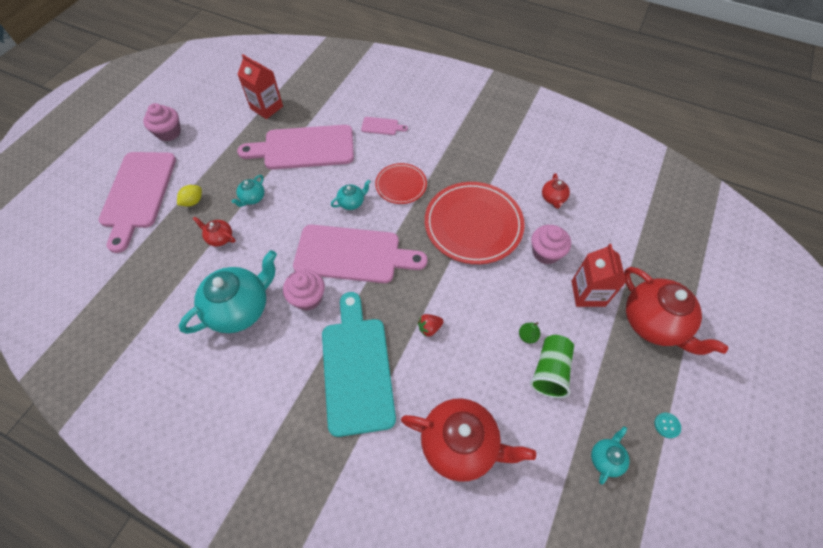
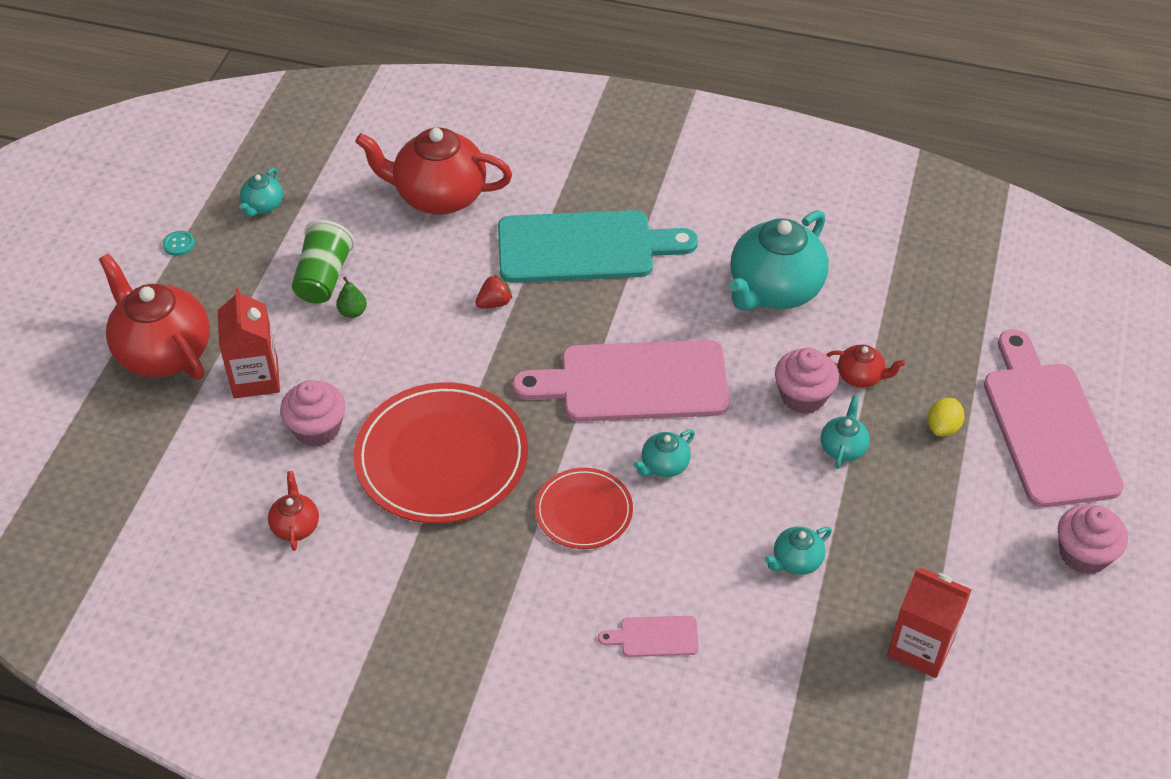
camera: 170 degrees right, 10 degrees down
(304, 148) = (796, 561): pink cutting board -> turquoise teapot
(308, 298) = (682, 316): pink cupcake -> pink cupcake (803, 396)
(357, 368) = (584, 247): turquoise cutting board -> turquoise cutting board turned 75 degrees counterclockwise

